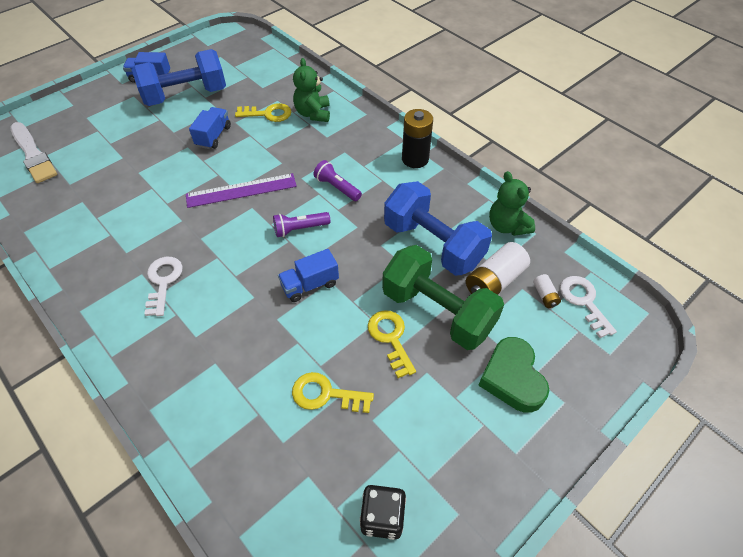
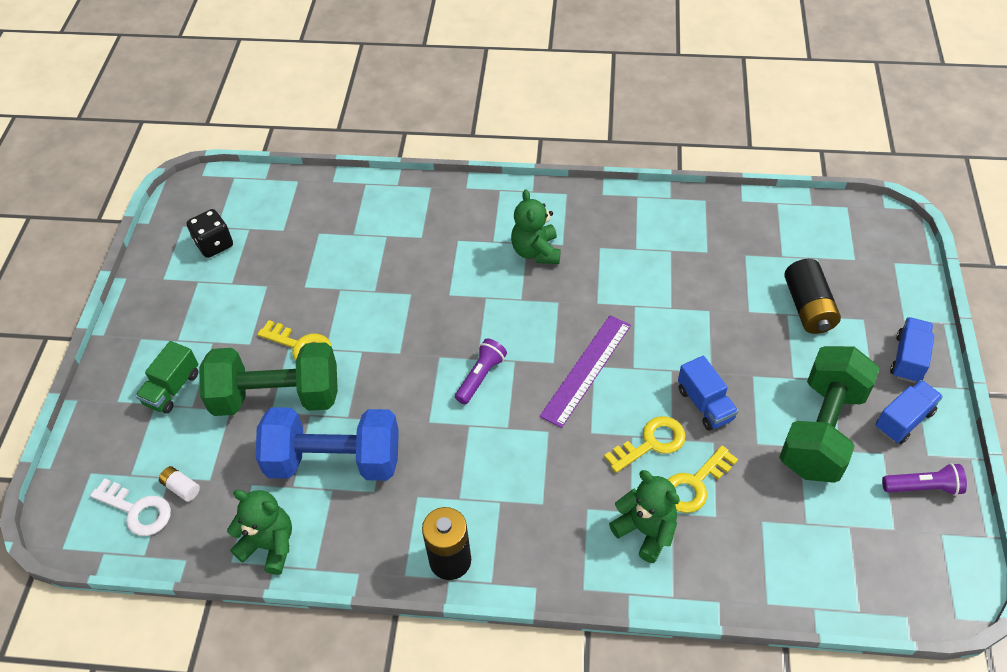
camera: 140 degrees right, 0 degrees up
(33, 155) = (827, 250): white brush -> none
(96, 138) = (808, 307): none -> black battery
(163, 282) = (536, 251): white key -> green teddy bear
(186, 95) = (821, 430): blue dumbbell -> green dumbbell
(310, 285) = (413, 336): blue truck -> blue truck (908, 359)
(326, 394) = (316, 276): yellow key -> yellow key (651, 443)
(337, 187) = (497, 449): purple flashlight -> purple flashlight (923, 487)
(494, 281) = (242, 466): white battery -> none
(512, 378) = (172, 388): green heart -> green truck

